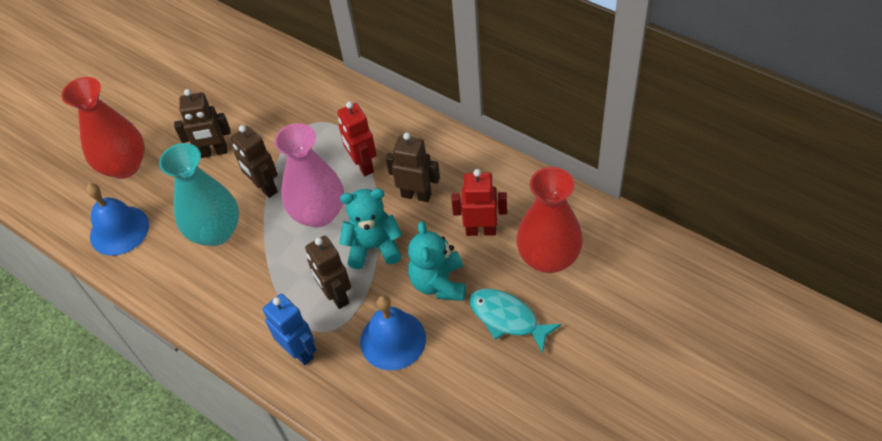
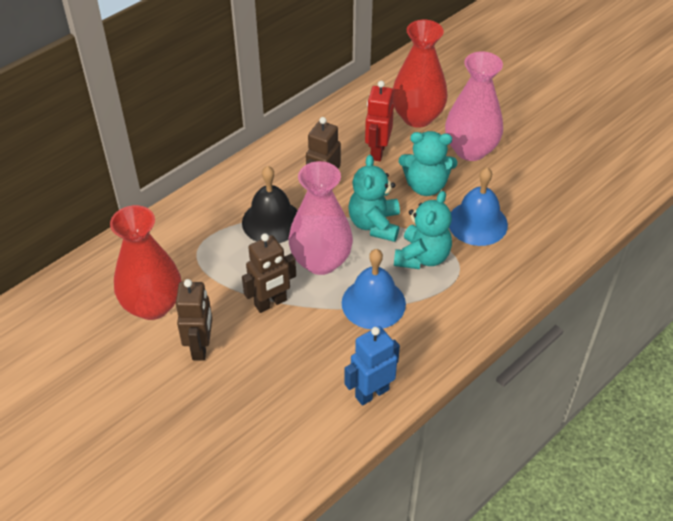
camera: 85 degrees left, 5 degrees down
(119, 230) = (284, 446): blue bell -> blue bell (373, 303)
(124, 166) = (184, 441): red vase -> red vase (153, 305)
(216, 232) = (316, 350): turquoise vase -> none
(300, 351) = (478, 289): blue robot -> blue robot (371, 393)
(336, 295) = (422, 257): brown robot -> turquoise teddy bear
(363, 165) = (271, 221): red robot -> black bell
(507, 318) = (470, 150): turquoise fish -> pink vase

